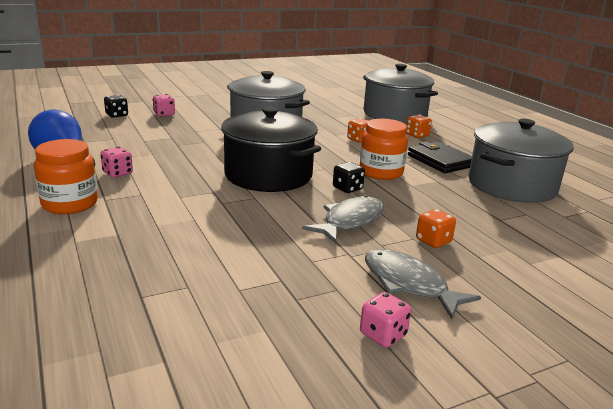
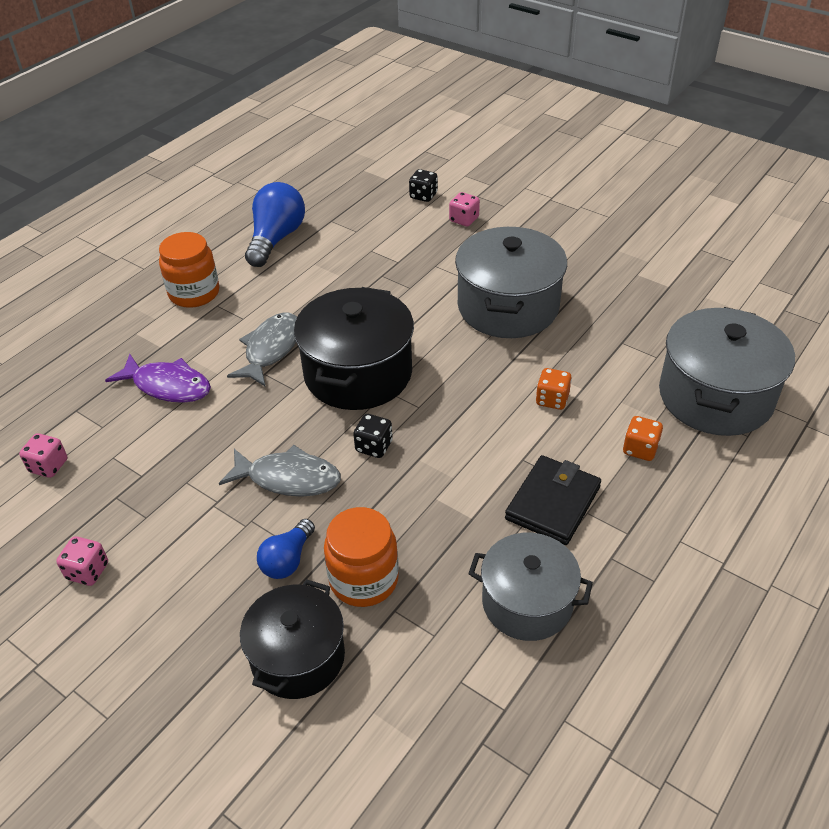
camera: 65 degrees right, 20 degrees up
(117, 173) = (275, 281): pink dice -> pink dice (48, 466)
(178, 242) = (168, 386): none -> purple fish
(381, 172) = (451, 458): orange jar -> orange jar (364, 579)
(408, 284) = (181, 564): grey fish -> grey fish (271, 349)
(433, 241) = (287, 560): orange dice -> blue light bulb
(511, 185) = (527, 602): grey pot -> grey pot, size x0.66
(528, 259) = (298, 657): none -> black pot

